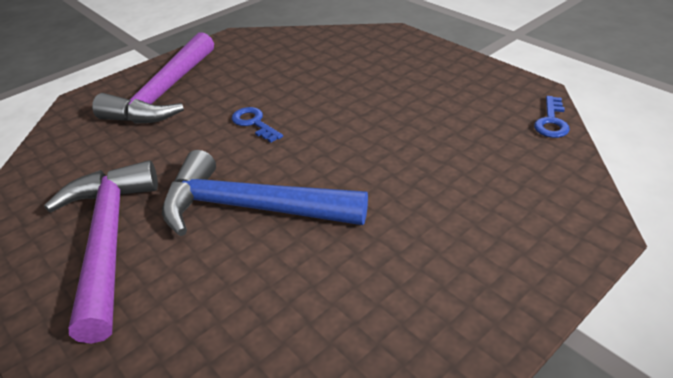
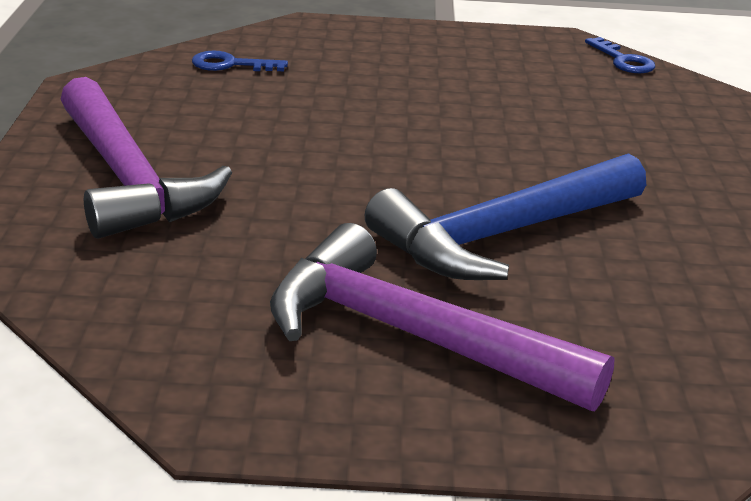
camera: 50 degrees left, 10 degrees down
(254, 123) = (334, 164): blue key -> blue key (231, 65)

